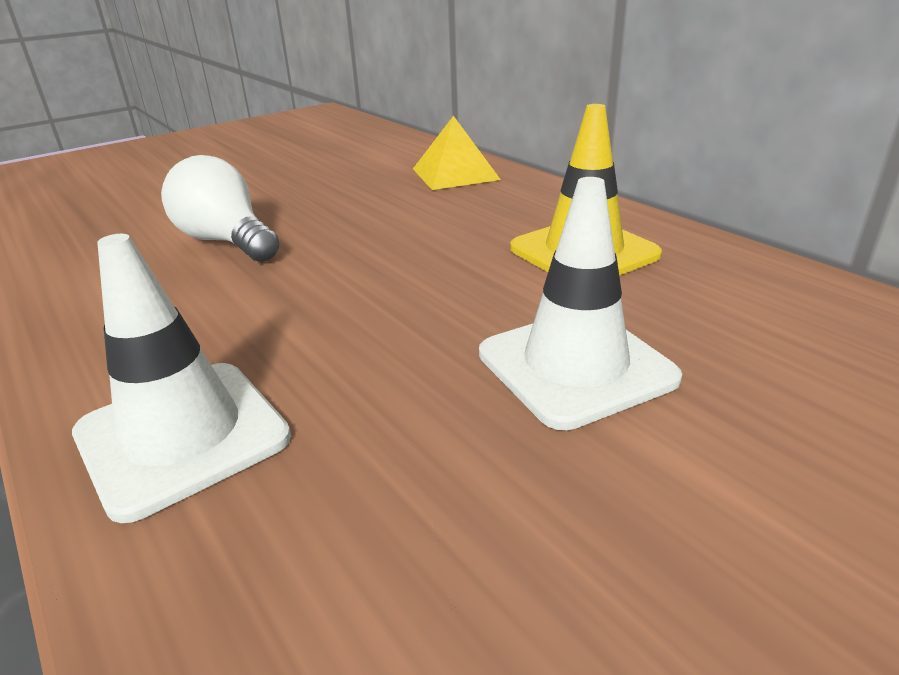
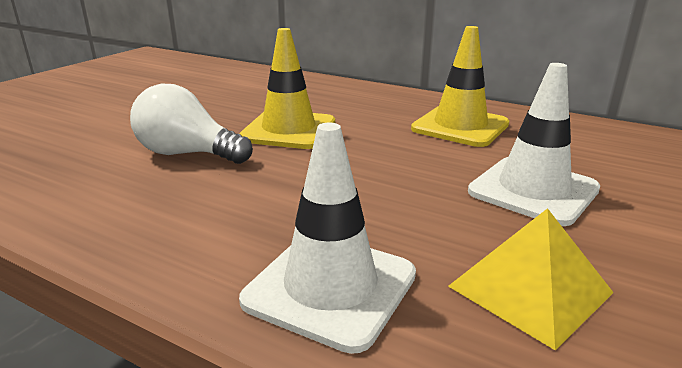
camera: 25 degrees left, 5 degrees down
(362, 227) = (289, 130): none -> yellow traffic cone
(455, 174) = (315, 88): yellow pyramid -> yellow pyramid (530, 289)

